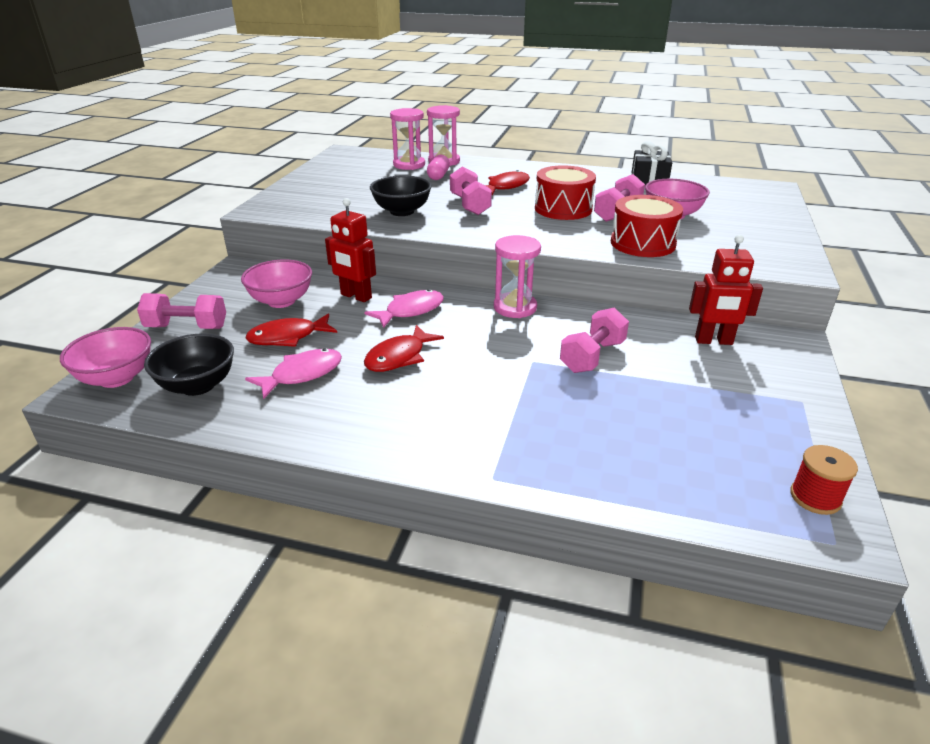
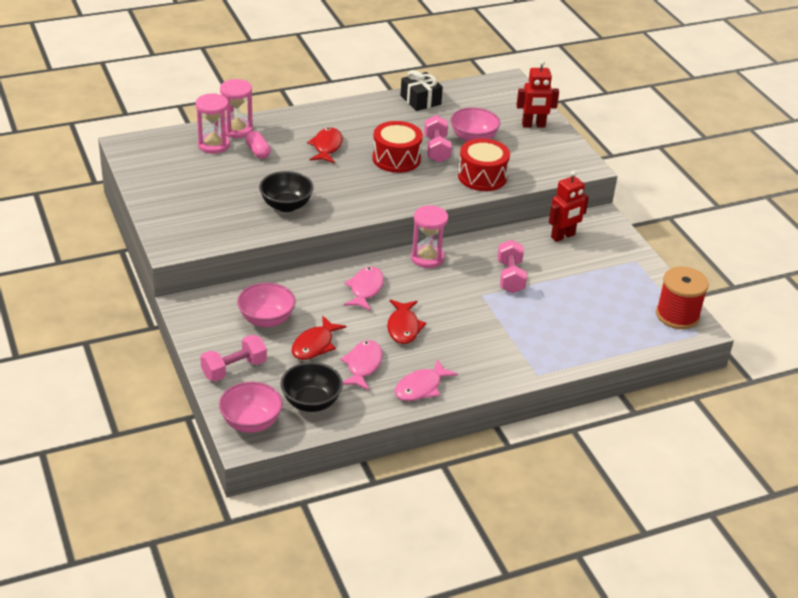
camera: 40 degrees left, 5 degrees up
(327, 424) = (421, 387): none -> pink fish
(356, 296) = (313, 293): red robot -> red robot (533, 125)
(469, 205) = (326, 179): pink dumbbell -> none
(815, 497) = (677, 315): red spool -> red spool, size x1.69

